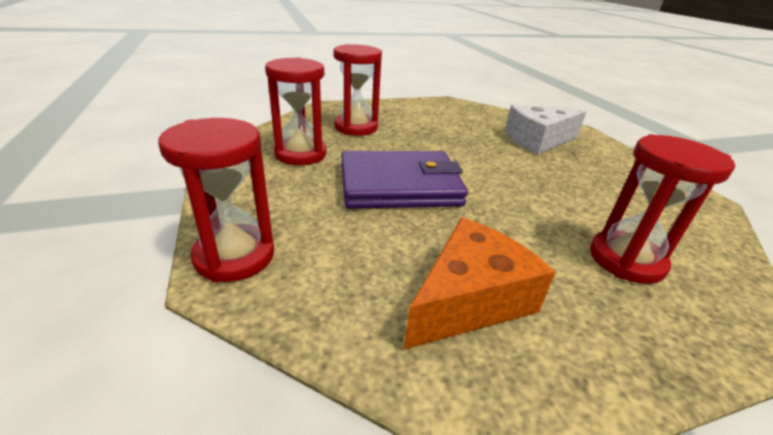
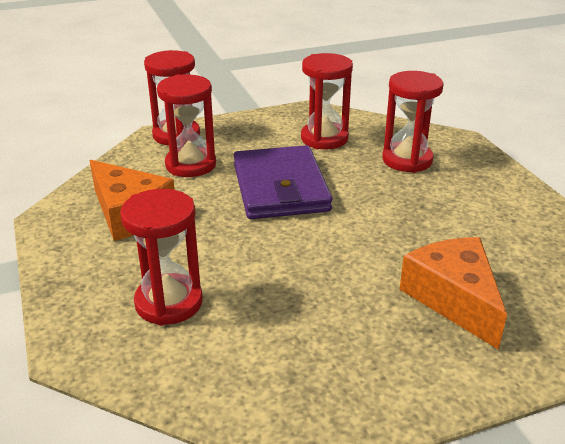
camera: 90 degrees right, 0 degrees up
(336, 243) = (190, 165): none -> red hourglass
(538, 140) = (454, 299): white cheese -> orange cheese

